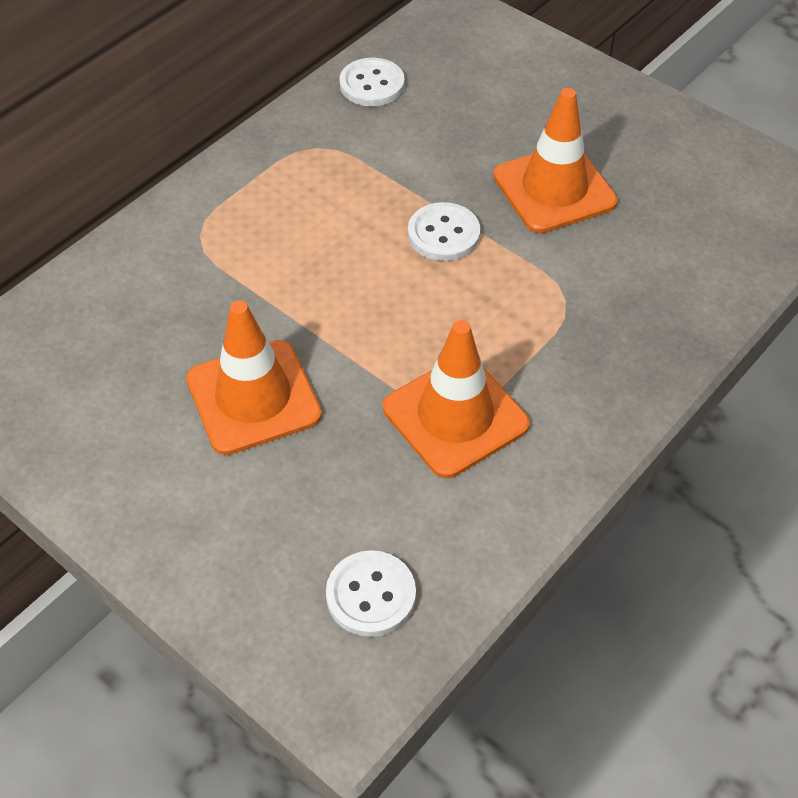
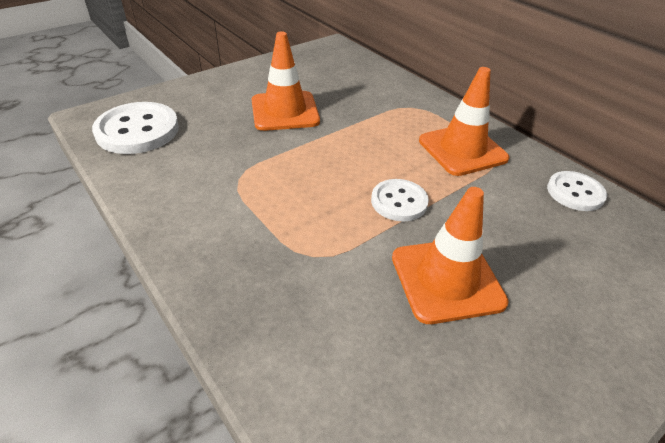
camera: 100 degrees right, 10 degrees down
(371, 595) = (137, 130): white button -> white button, size x1.64
(455, 416) = (232, 178): orange traffic cone -> orange traffic cone (462, 150)

